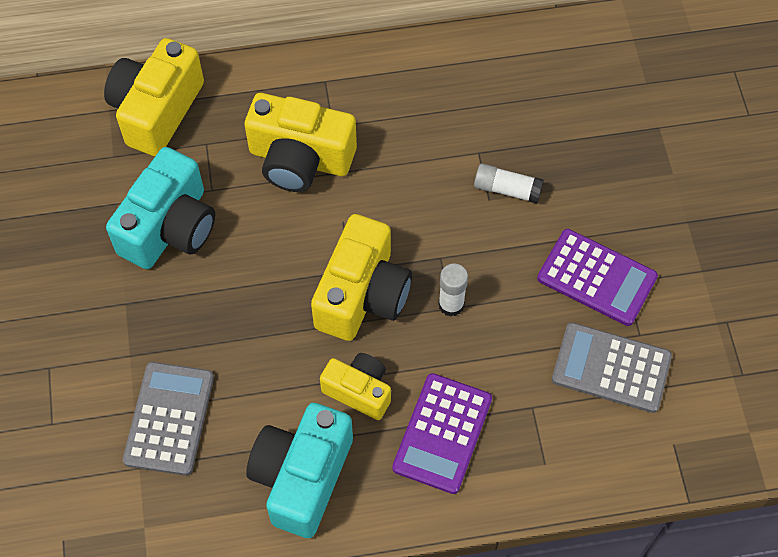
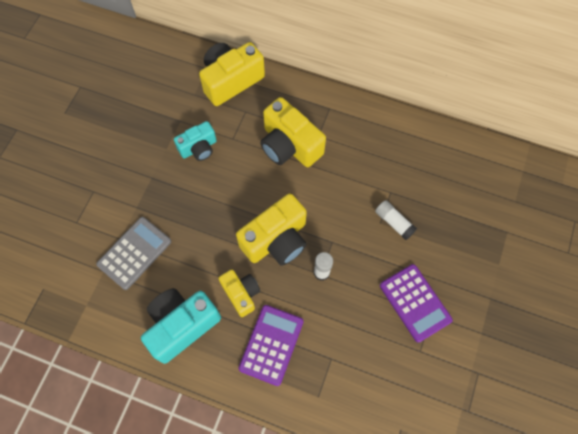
camera: 30 degrees right, 5 degrees up
(170, 227) = (198, 148): turquoise camera -> turquoise camera, size x0.60
(442, 433) = (271, 344): purple calculator -> purple calculator turned 150 degrees clockwise
(611, 368) = (391, 361): grey calculator -> none

